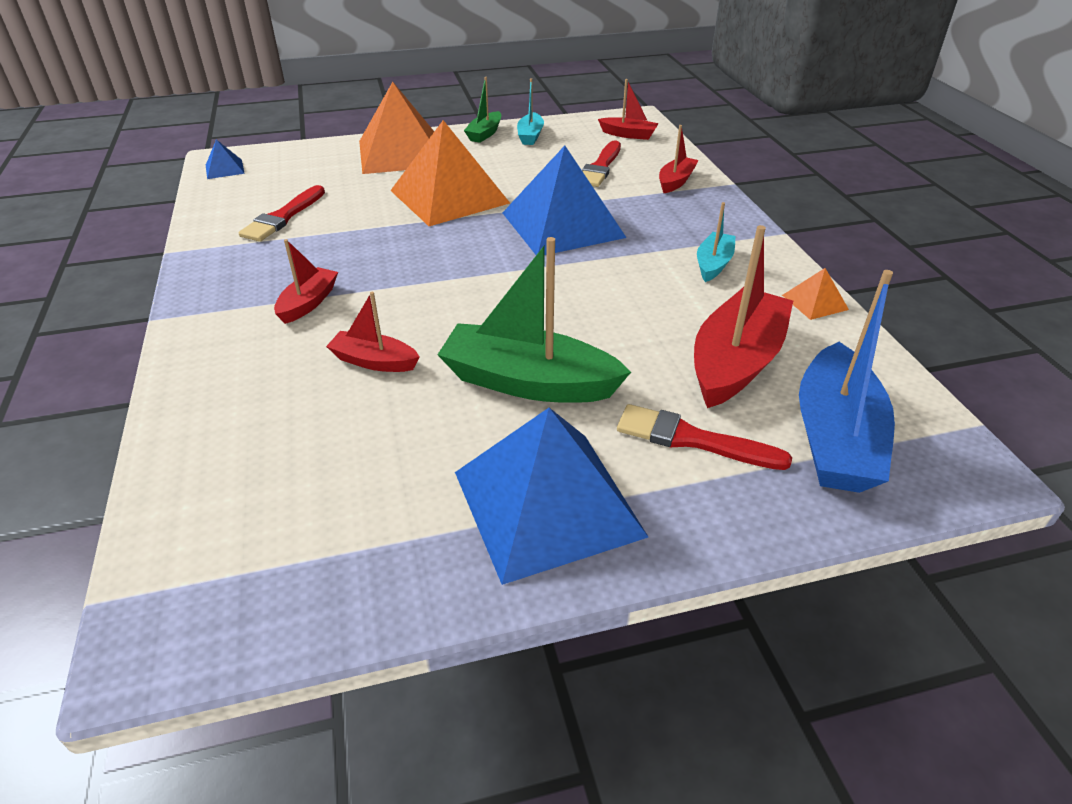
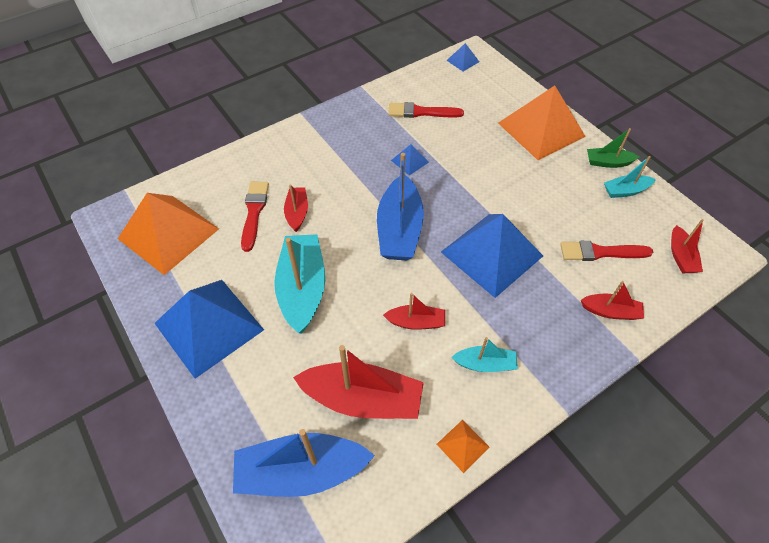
camera: 70 degrees right, 15 degrees up
(308, 303) = (338, 163): red boat -> red boat (416, 322)
(364, 244) = (410, 161): none -> blue pyramid
(449, 196) = (494, 178): orange pyramid -> orange pyramid (168, 233)
(479, 278) = (399, 229): none -> blue boat
(528, 382) = (302, 288): green boat -> turquoise boat
(692, 439) = (276, 386): red brush -> red brush (254, 212)

